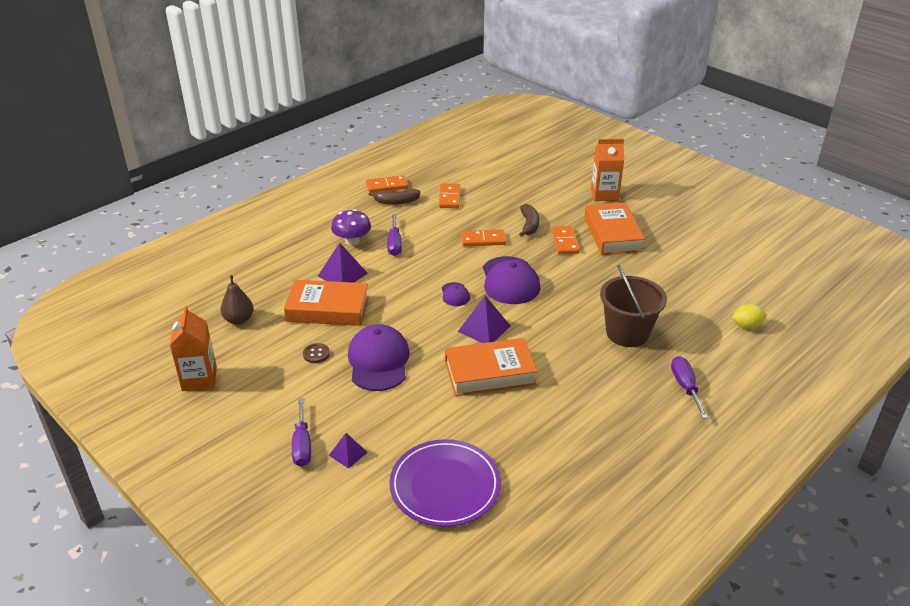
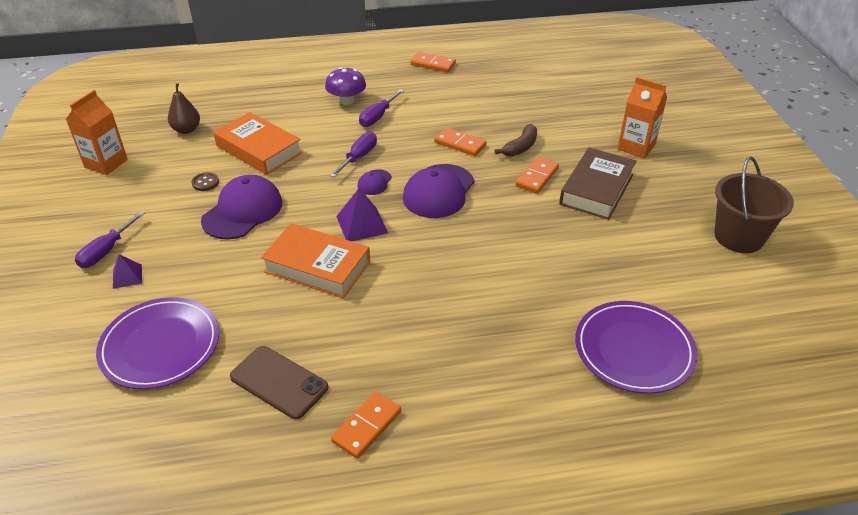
camera: 35 degrees right, 5 degrees up
(342, 274) = (305, 126): purple pyramid -> none
(396, 202) = (424, 81): brown banana -> none
(449, 197) = (476, 94): orange domino -> orange domino (366, 426)
(562, 461) = (279, 382): none -> brown phone
(612, 234) = (596, 189): orange book -> brown book
(627, 333) = (491, 293): brown bucket -> brown bucket (738, 237)
(685, 387) = (484, 377): purple screwdriver -> purple screwdriver (359, 157)
(746, 326) = (634, 350): yellow lemon -> purple plate

